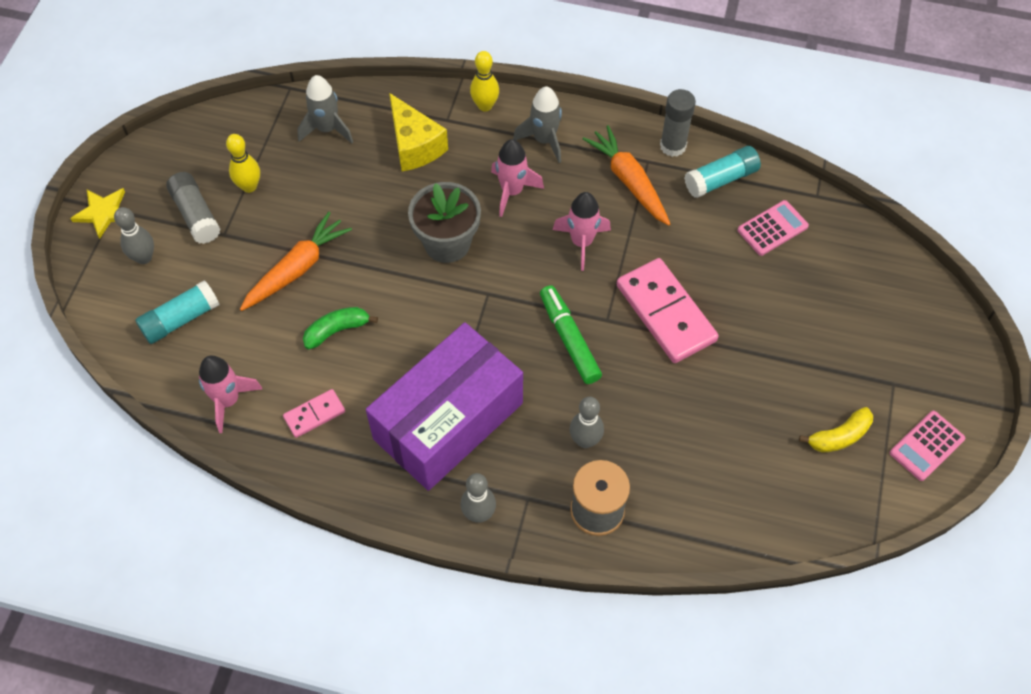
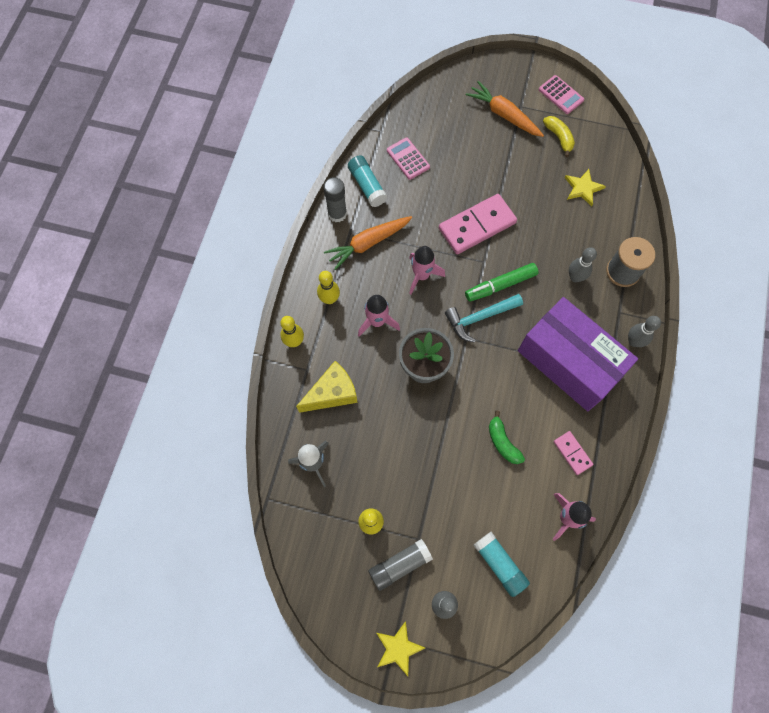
camera: 90 degrees left, 10 degrees up
(297, 268) = (449, 476): orange carrot -> orange carrot (503, 115)
(518, 311) = (480, 317): none -> turquoise hammer
(544, 140) = (329, 299): grey rocket -> yellow bowling pin
(745, 465) = (583, 188): none -> yellow star

